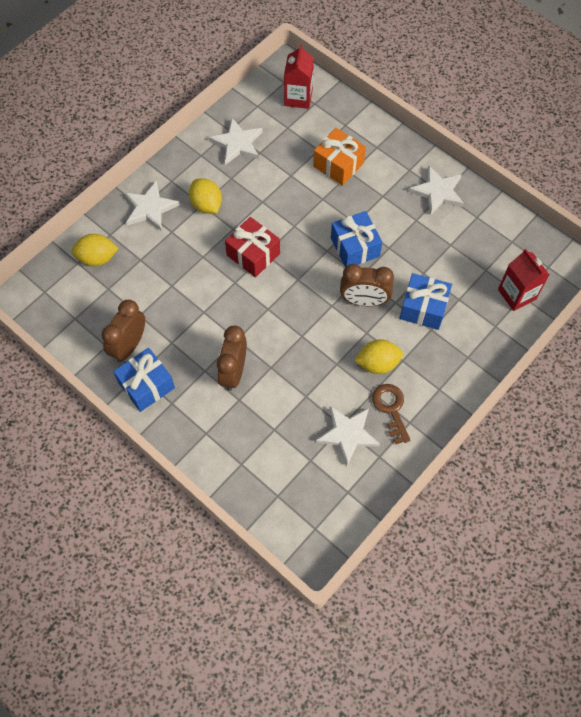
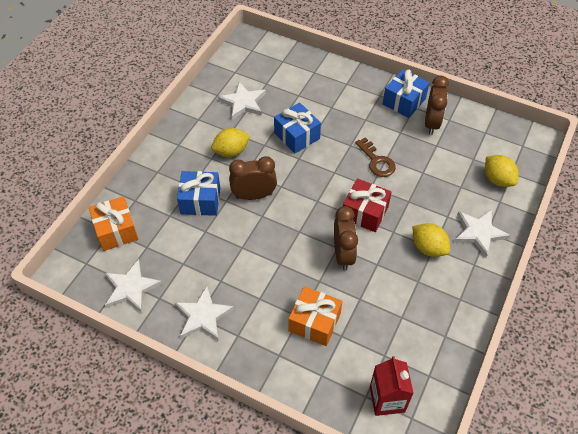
camera: 165 degrees right, 10 degrees down
(97, 258) = (497, 179): yellow lemon -> yellow lemon turned 75 degrees clockwise
(233, 372) = (343, 123): brown clock -> brown clock (343, 254)
(237, 143) = (429, 321): white star -> white star (131, 288)
(355, 247) = (274, 240): blue gift -> blue gift (297, 136)
(391, 409) = (214, 124): brown key -> brown key (377, 161)
(516, 294) = (116, 231): red carton -> orange gift

